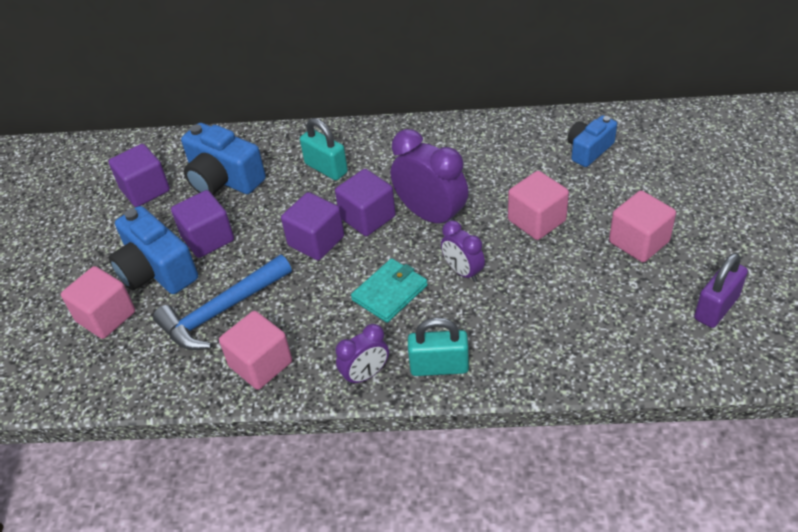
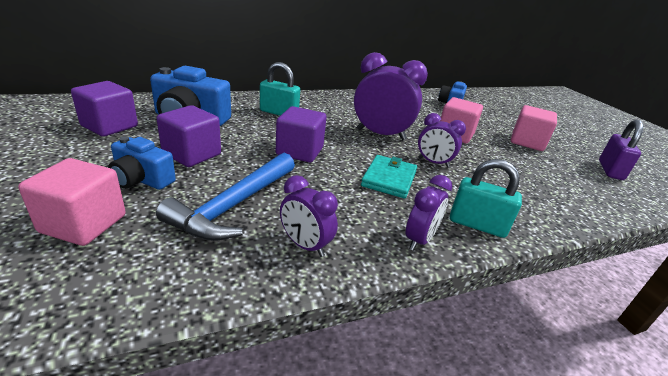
camera: 30 degrees left, 15 degrees down
(156, 270) = (142, 179): blue camera -> blue camera, size x0.62
(260, 364) = (305, 245): pink cube -> purple clock
(367, 217) = (333, 137): purple cube -> none
(439, 366) = (477, 225): turquoise padlock -> turquoise padlock turned 45 degrees clockwise

